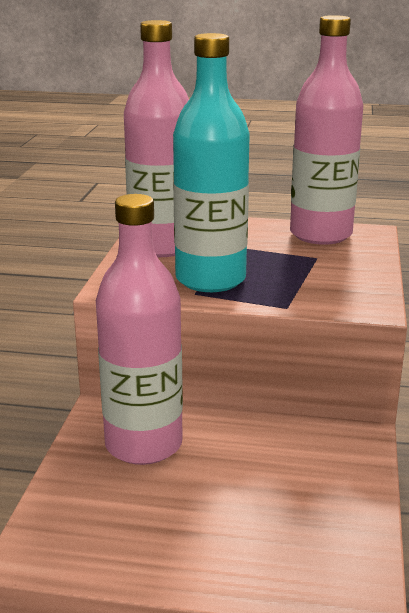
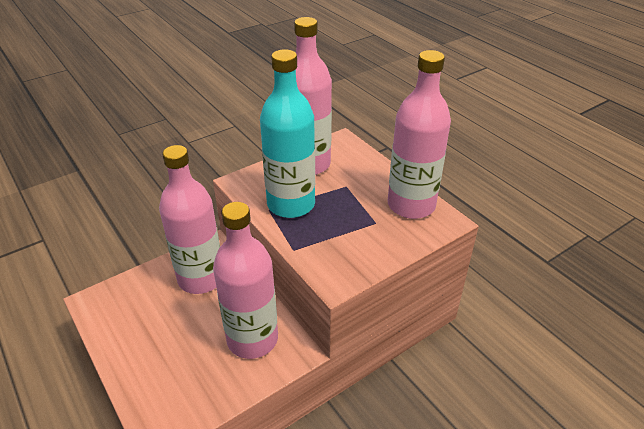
camera: 45 degrees right, 15 degrees up
(300, 455) = (252, 339): none -> pink bottle

